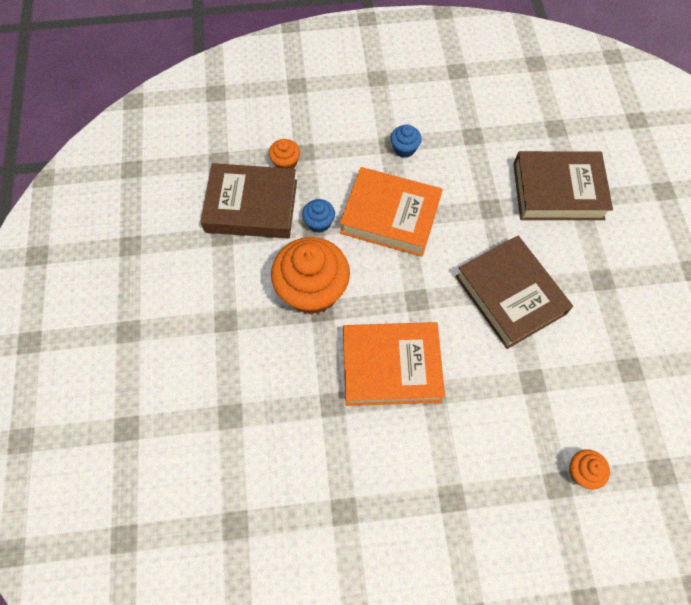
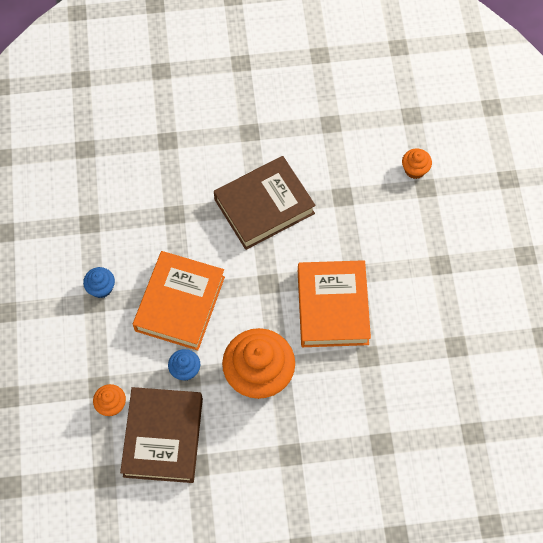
camera: 90 degrees left, 0 degrees up
(558, 191) = (157, 156): brown book -> none

